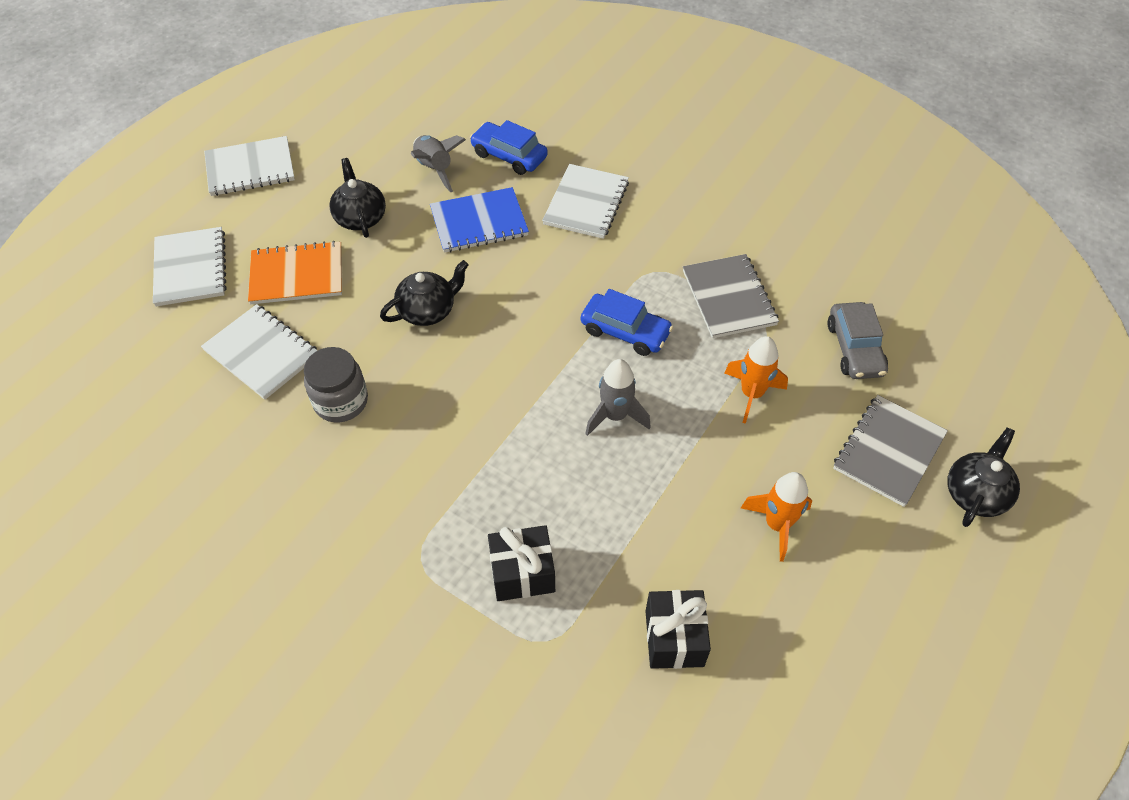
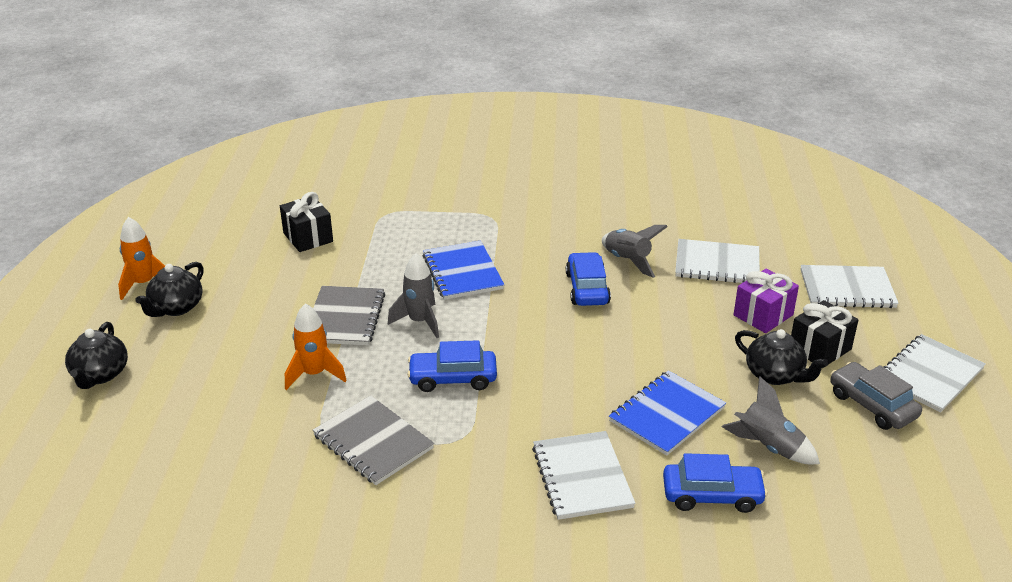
camera: 150 degrees right, 20 degrees down
(190, 268) = (847, 289): white notebook -> white notebook turned 45 degrees counterclockwise
(297, 275) = (763, 315): orange notebook -> purple gift
(341, 401) = (627, 261): grey jar -> grey rocket
(417, 382) = (587, 288): none -> blue car
(428, 310) = (631, 331): black teapot -> black teapot (176, 308)
(522, 573) = (423, 231): black gift -> black gift (820, 348)
(524, 470) = (463, 272): none -> blue notebook
(777, 525) = (260, 305): orange rocket -> orange rocket (144, 284)
(855, 349) = (228, 444): grey car -> grey car (872, 405)
(889, 451) = (180, 377): grey notebook -> grey notebook (345, 318)

